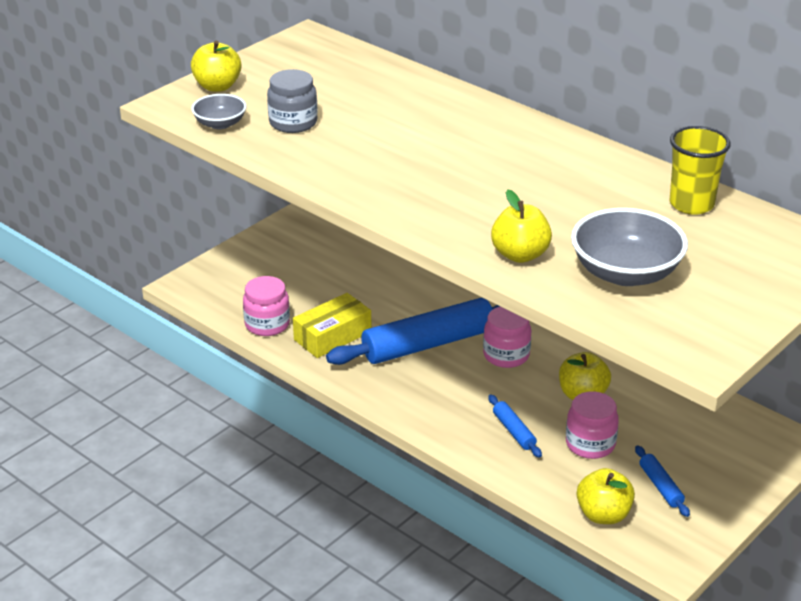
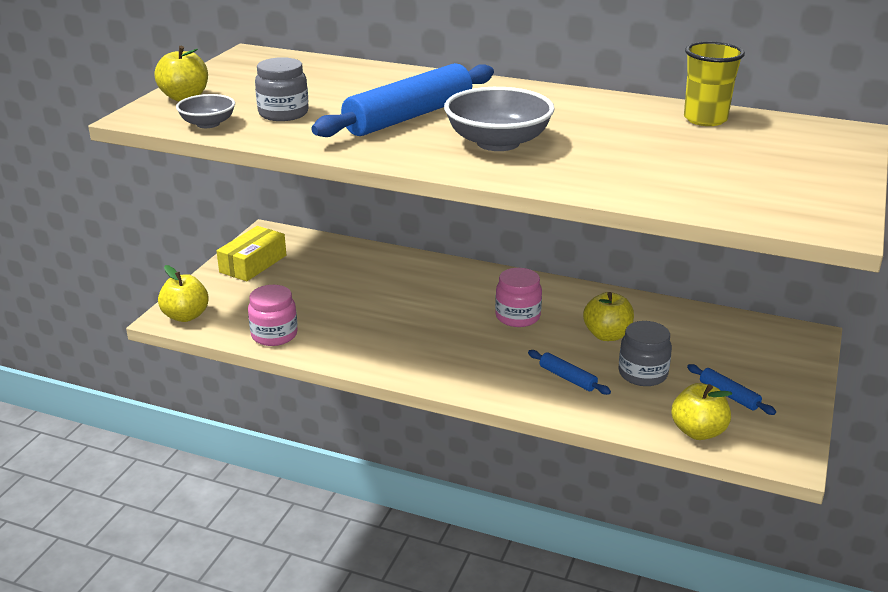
camera: 20 degrees left, 5 degrees down
(332, 336) = (345, 332): yellow box -> yellow box (253, 264)
(428, 344) = (441, 322): blue rolling pin -> blue rolling pin (409, 117)
(520, 255) = (592, 177): yellow apple -> yellow apple (186, 316)
(590, 444) = (642, 374): pink jar -> grey jar
(625, 273) = (701, 175): grey bowl -> grey bowl (498, 142)

